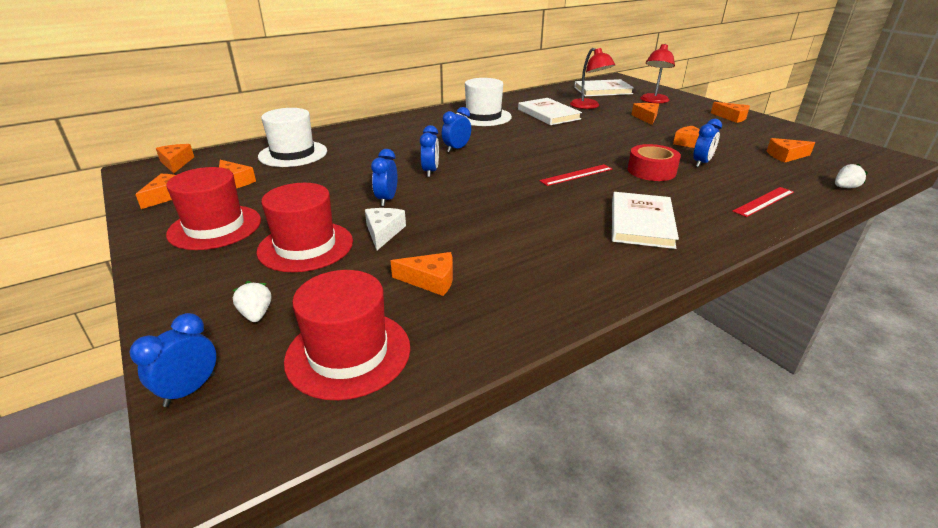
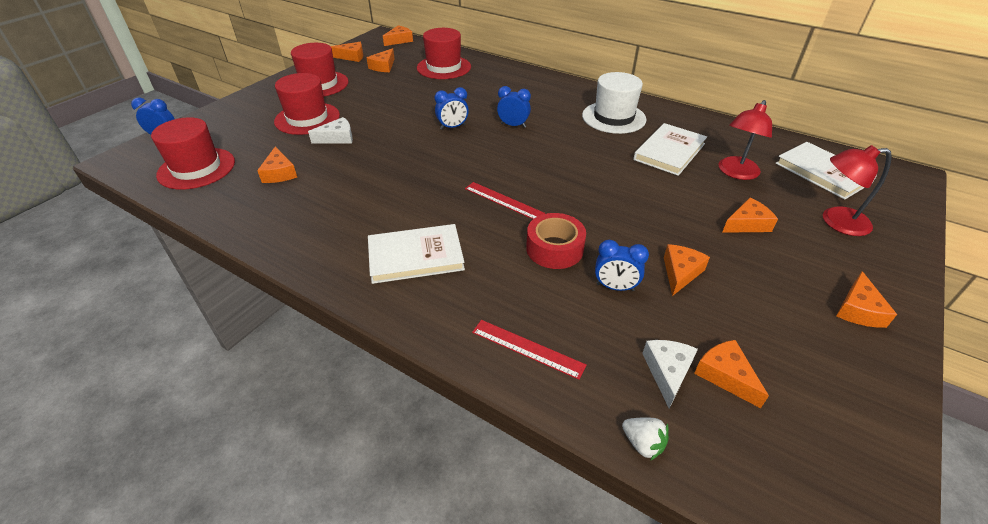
camera: 65 degrees right, 10 degrees up
(256, 314) = (228, 130): white strawberry -> none
(293, 154) = (444, 67): white hat -> red hat
(387, 199) = (389, 124): blue clock -> none
(784, 168) = (667, 372): none -> white cheese

